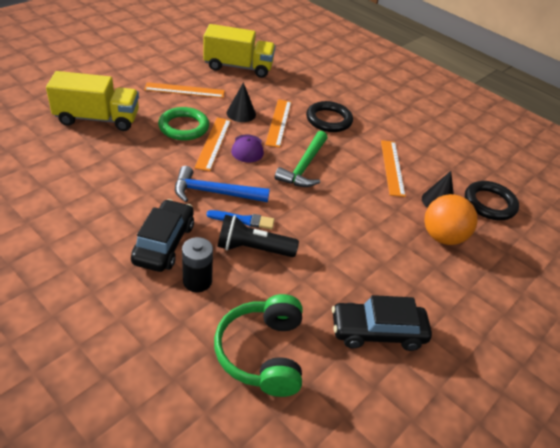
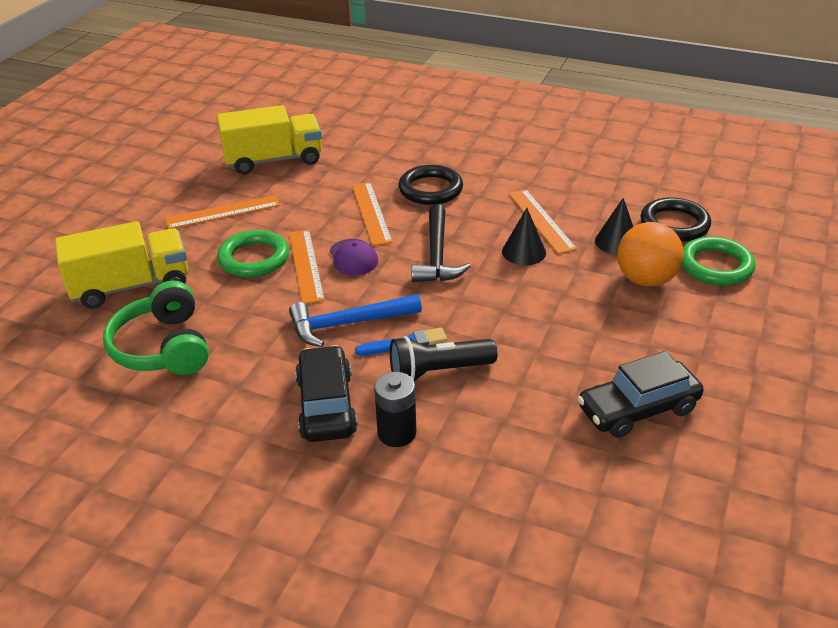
camera: 15 degrees left, 5 degrees down
(241, 113) = (316, 217): black cone -> black cone (523, 252)
(262, 353) = (525, 481): green headphones -> green headphones (163, 347)
(304, 166) = (437, 255): green hammer -> black hammer
(503, 245) = (715, 266): none -> green ring

